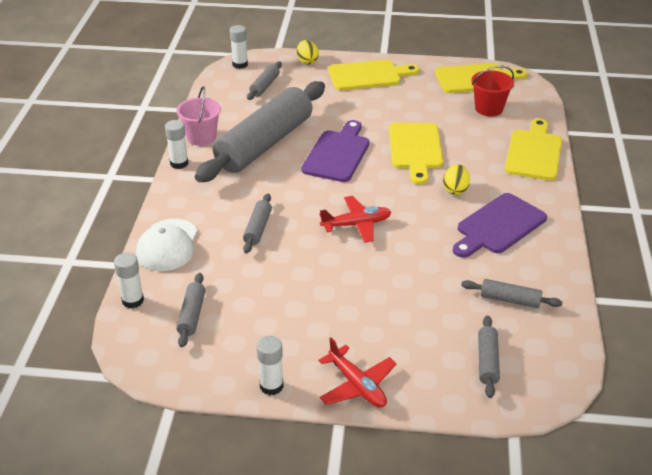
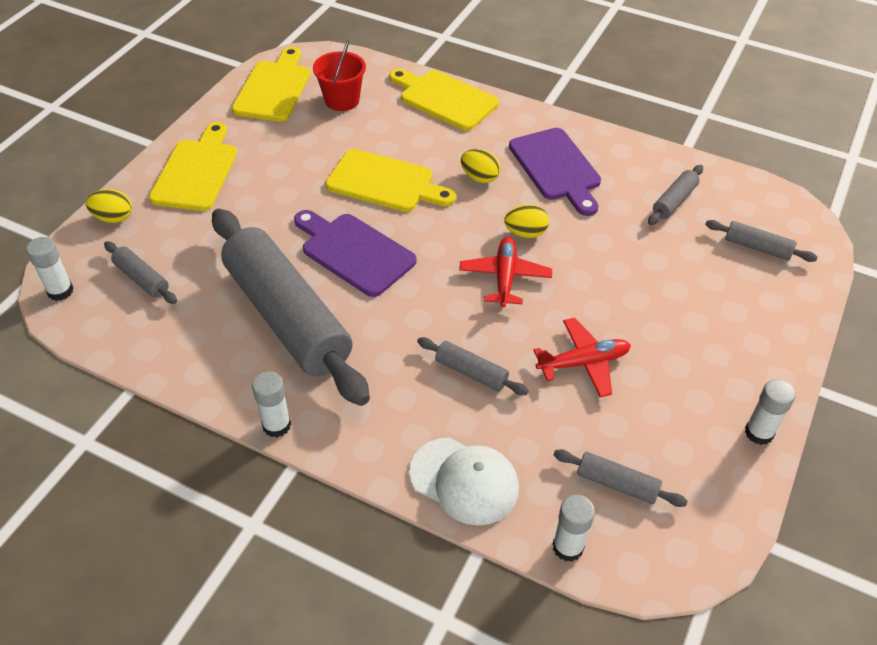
camera: 70 degrees left, 10 degrees up
(201, 137) = (225, 383): pink bucket -> none
(357, 385) = (771, 357): red plane -> red plane (583, 363)
(410, 225) = (525, 233): none -> yellow egg

